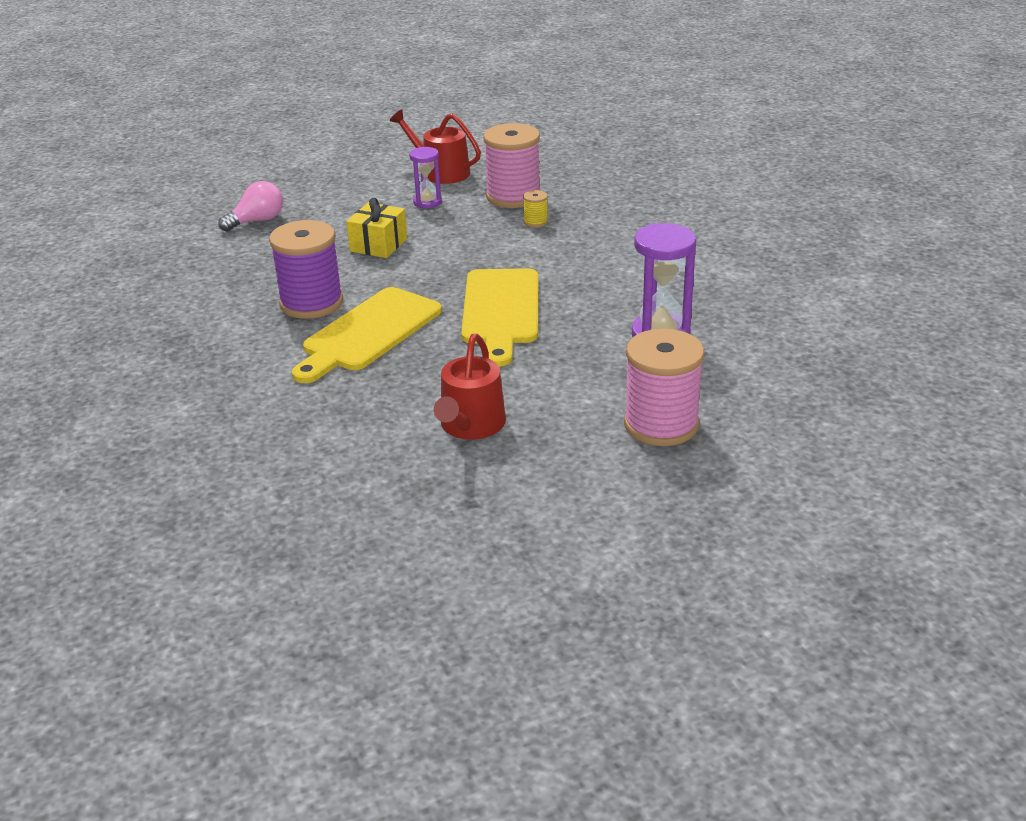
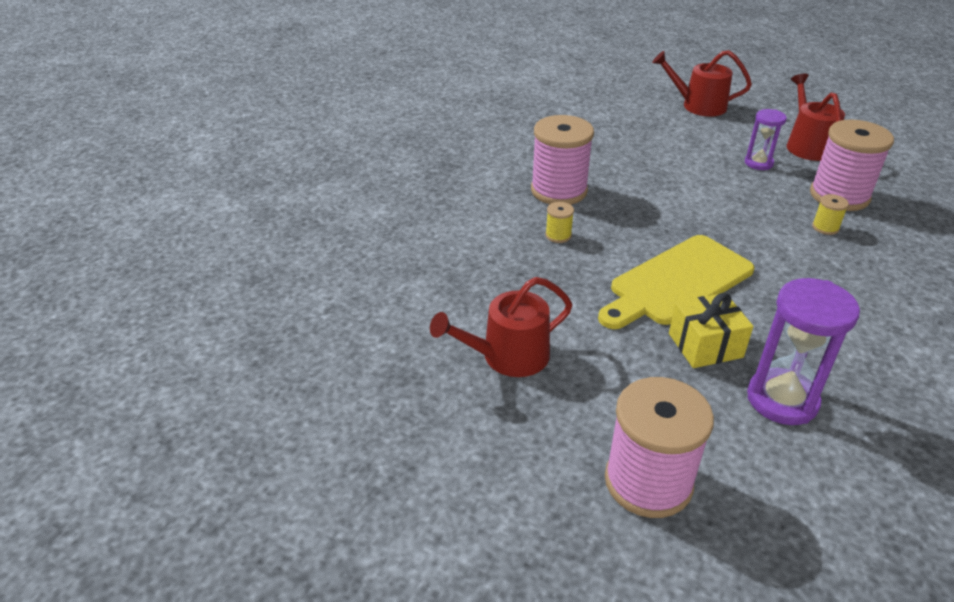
camera: 50 degrees right, 5 degrees up
(257, 221) = (618, 114): pink light bulb -> none
(311, 303) = (559, 190): purple spool -> pink spool
(313, 182) = (698, 106): none -> red watering can
(368, 333) = (558, 235): yellow cutting board -> yellow spool
(378, 245) = (670, 175): yellow gift -> yellow gift (705, 345)

